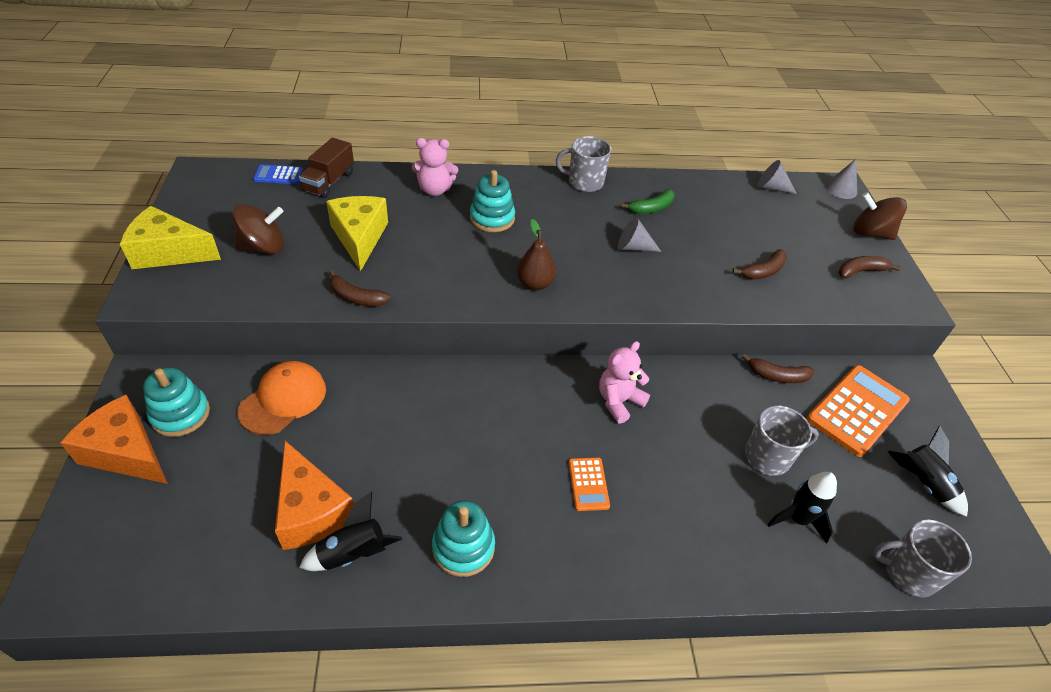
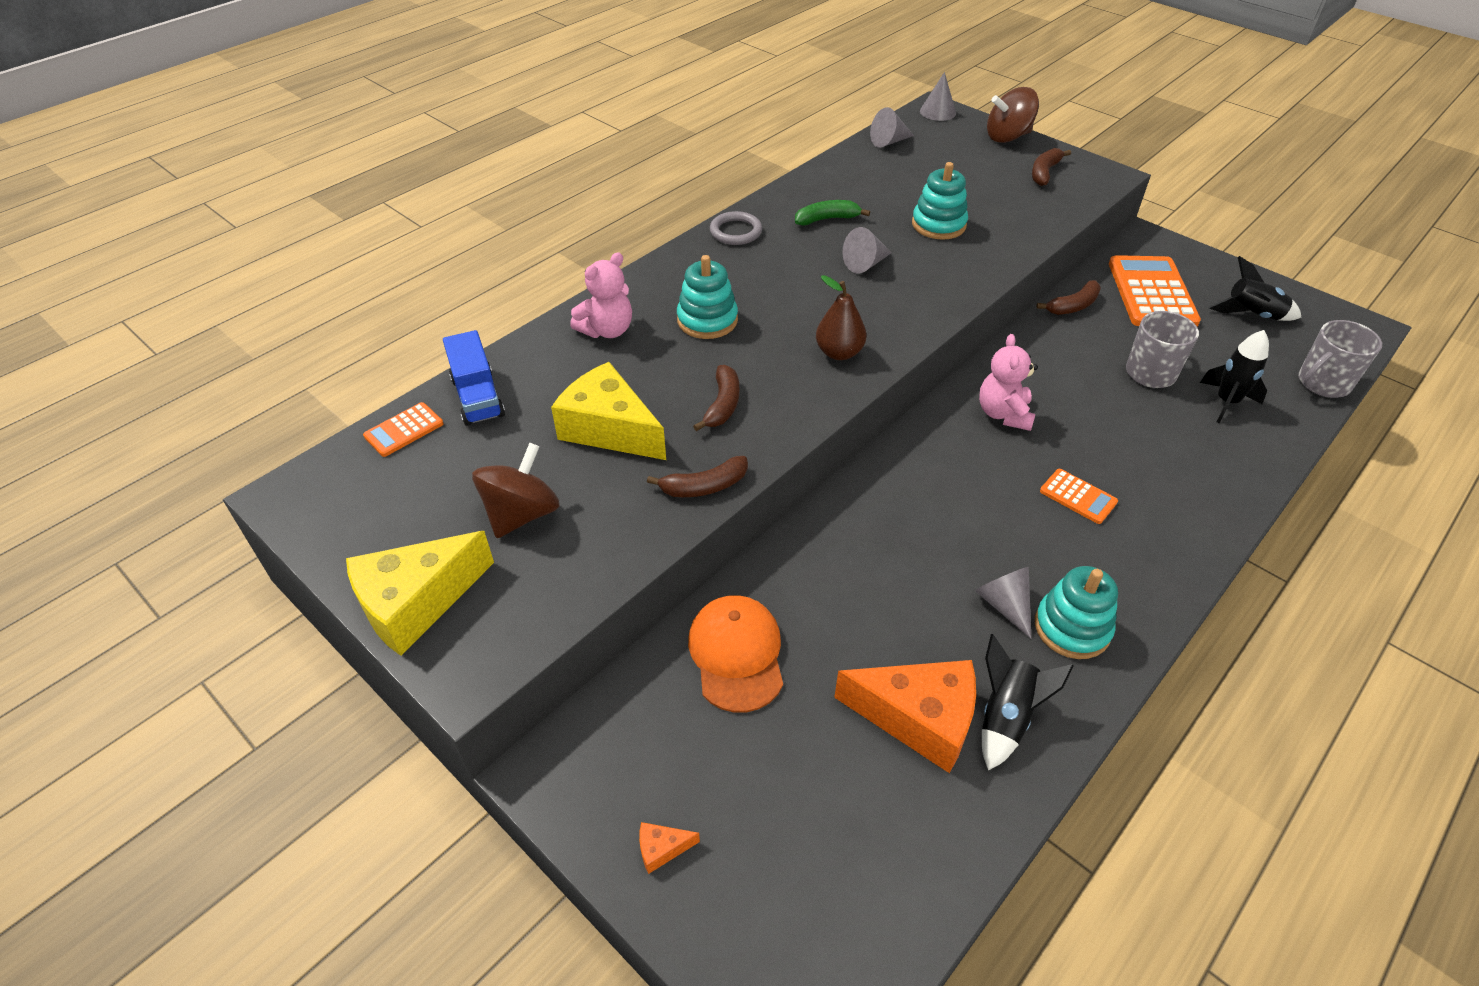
camera: 40 degrees left, 0 degrees up
(126, 452) = (662, 849): orange cheese -> orange cheese, size x0.40
(180, 414) = (657, 762): turquoise stacking toy -> turquoise stacking toy (938, 225)
(278, 175) = (404, 430): blue calculator -> orange calculator
(329, 182) = (478, 397): brown truck -> blue truck
(446, 499) = (1004, 605): none -> grey cone
(584, 182) = (736, 231): grey mug -> grey ring
(651, 208) = (827, 219): green banana -> green banana turned 120 degrees counterclockwise
(763, 271) = (985, 218): brown banana -> brown banana (722, 405)

